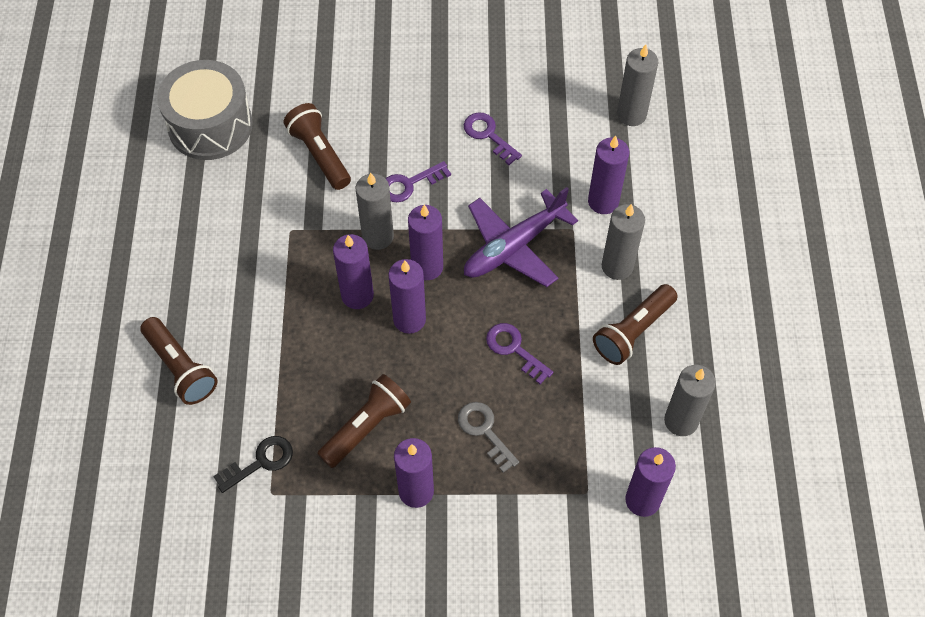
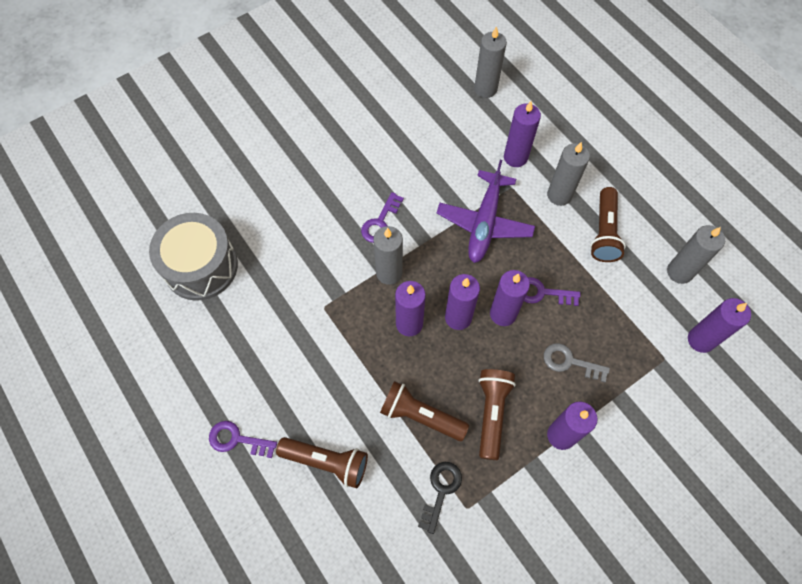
camera: 35 degrees left, 5 degrees up
(319, 154) = (300, 239): brown flashlight -> brown flashlight (420, 416)
(427, 267) = (440, 273): purple candle -> purple candle (503, 314)
(488, 135) = (406, 156): purple key -> purple key (237, 440)

